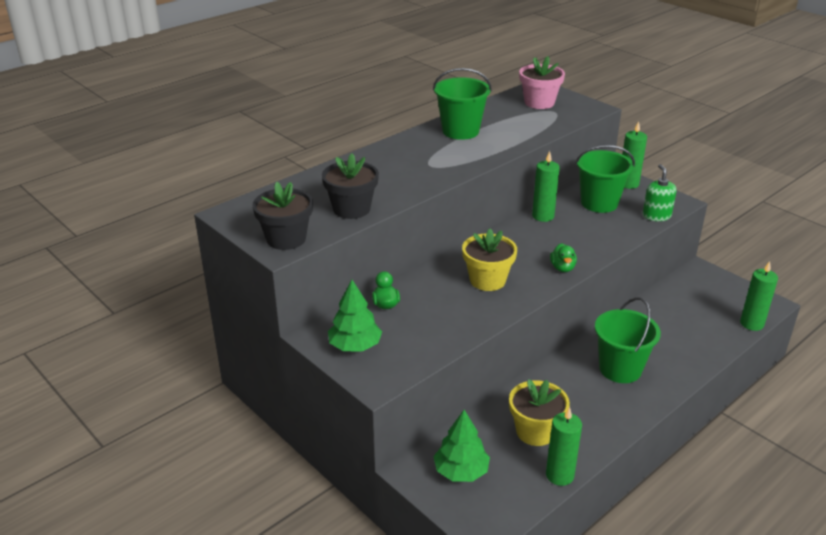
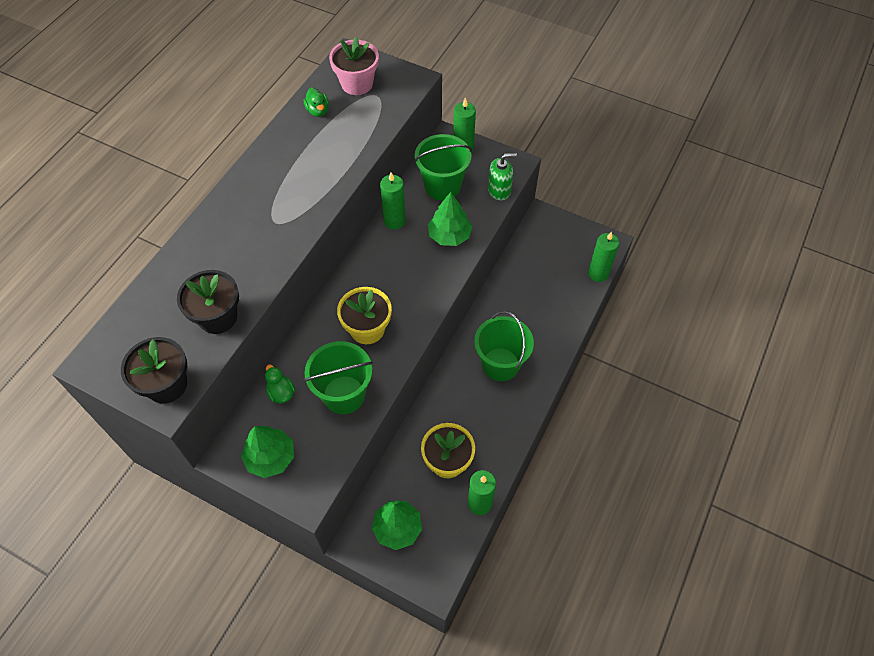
camera: 20 degrees left, 25 degrees up
(460, 131) = (289, 155): green bucket -> green bucket (344, 394)
(562, 268) = (431, 291): green duck -> green duck (318, 111)
(594, 235) = (449, 235): none -> green tree
(656, 216) = (499, 190): green soap dispenser -> green soap dispenser turned 105 degrees clockwise

